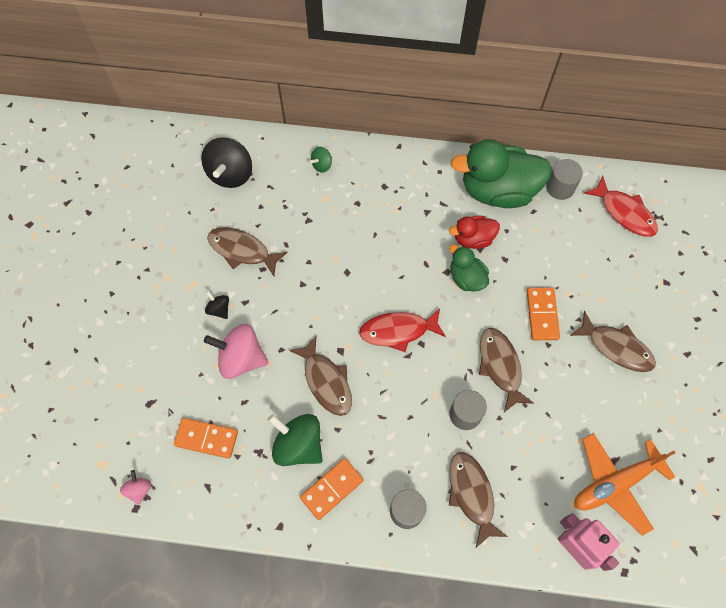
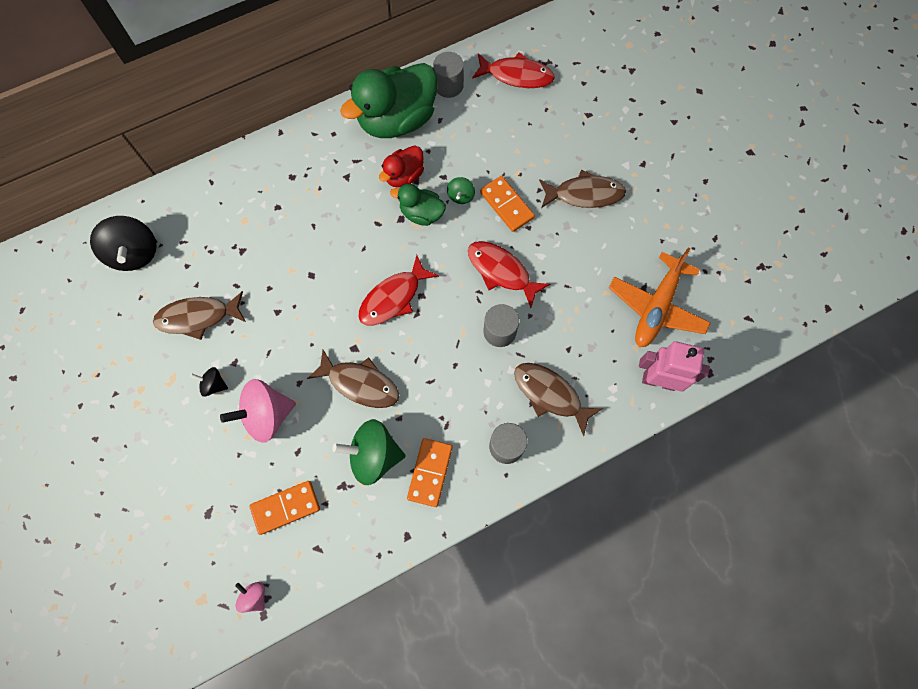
camera: 35 degrees left, 5 degrees up
(322, 165) = (219, 192): green spinning top -> green spinning top (461, 196)
(500, 366) = (501, 271): brown fish -> red fish

